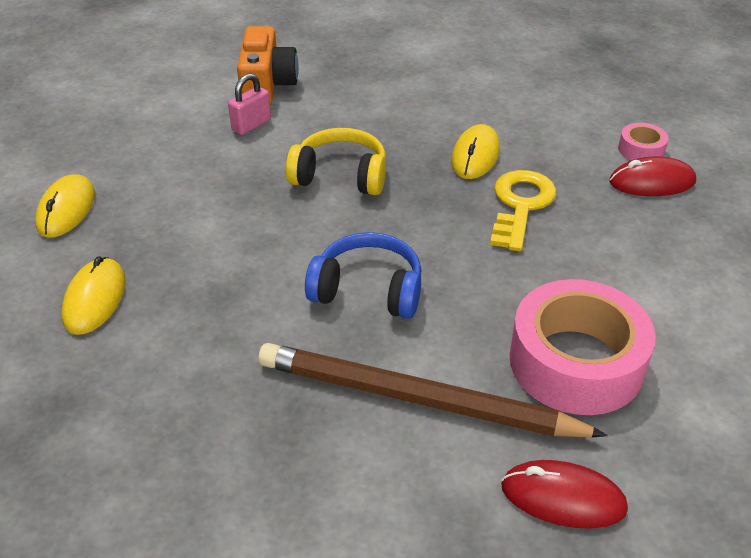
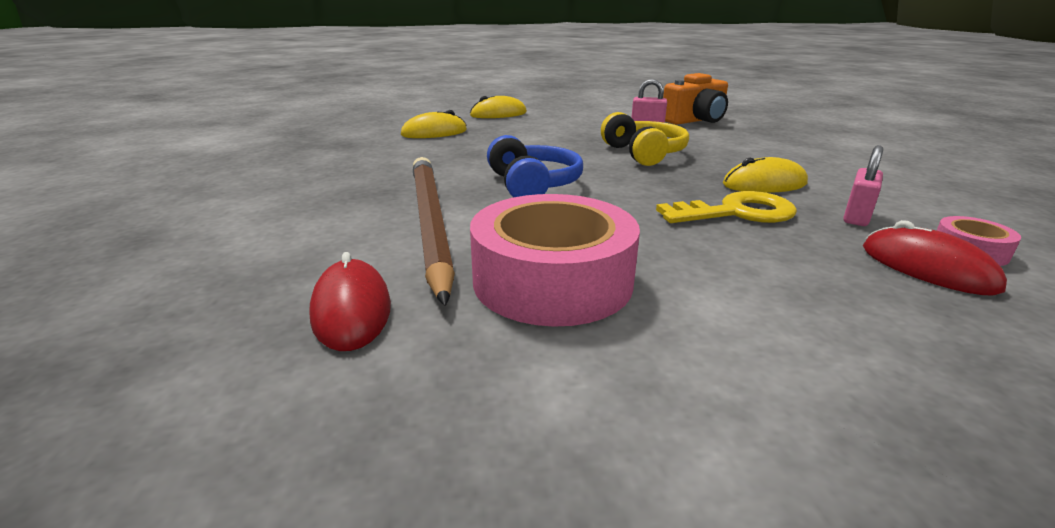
camera: 60 degrees right, 15 degrees down
(566, 156) = (856, 217): none -> pink padlock

